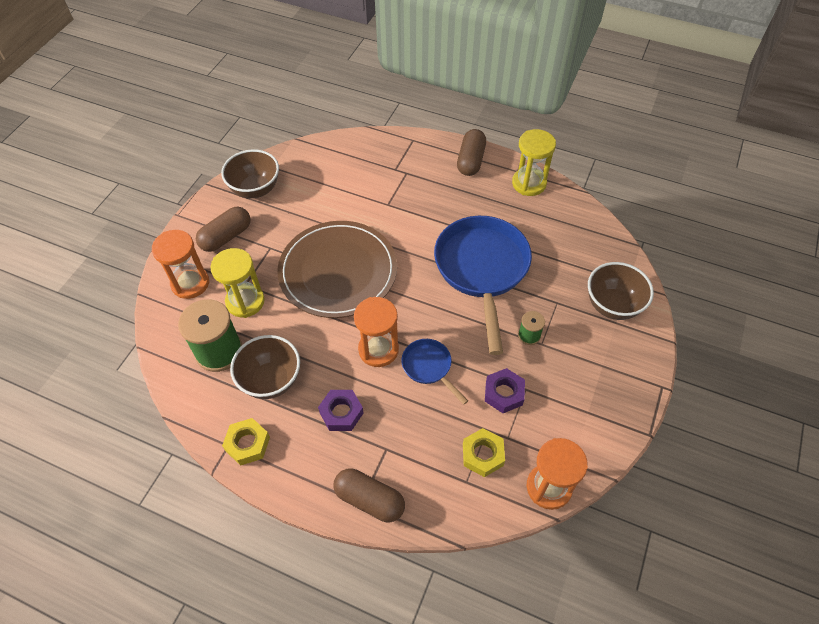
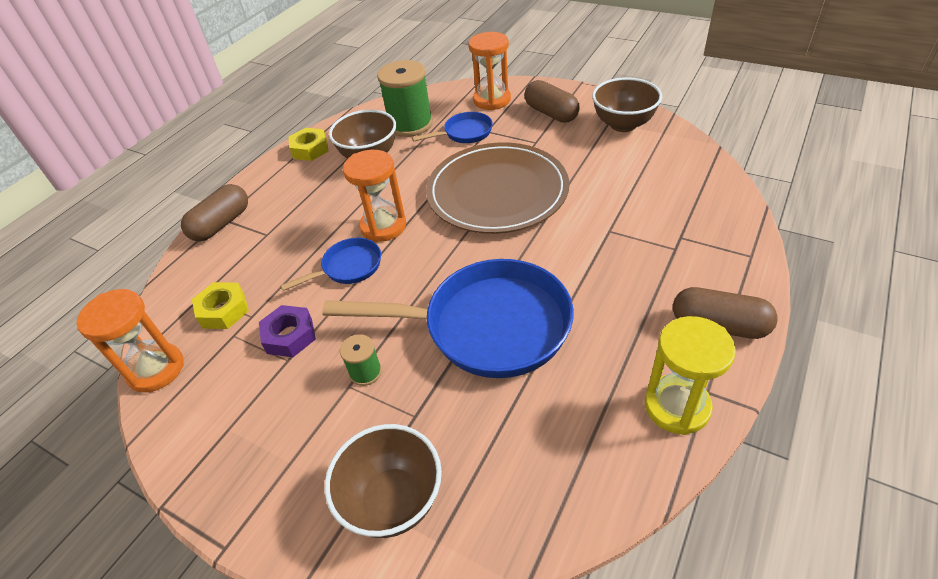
camera: 100 degrees right, 10 degrees down
(245, 301) = (465, 133): yellow hourglass -> blue pan
(341, 413) = (318, 202): purple nut -> none

